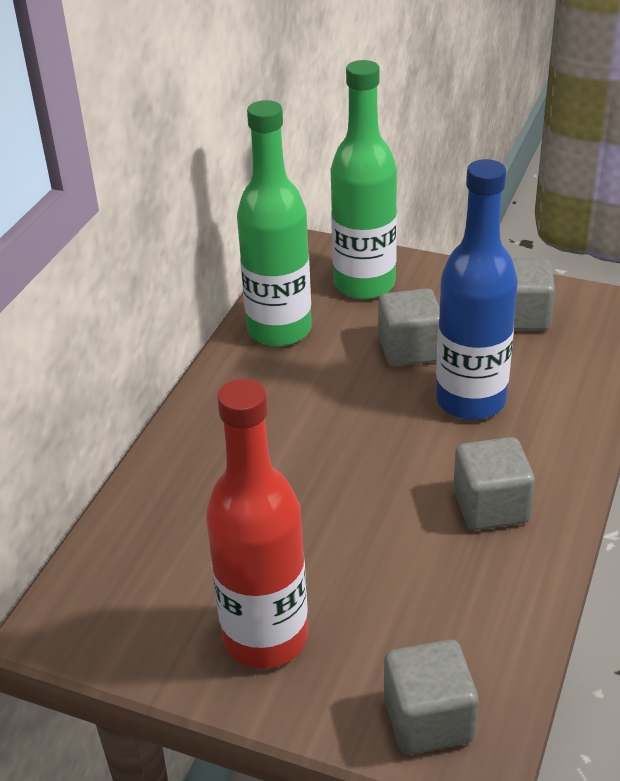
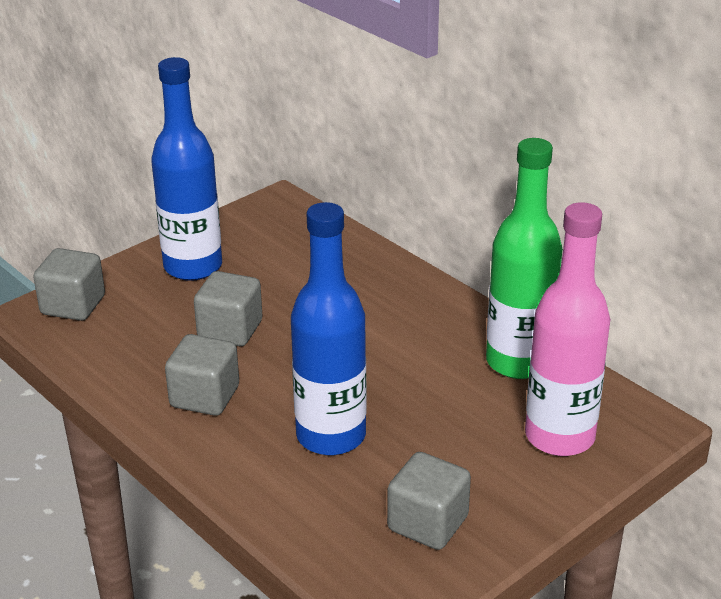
camera: 115 degrees right, 5 degrees down
(265, 638) = (193, 267): red bottle -> blue bottle
(364, 284) = (559, 436): green bottle -> pink bottle
(410, 349) = (431, 427): grey cube -> grey cube (230, 330)

